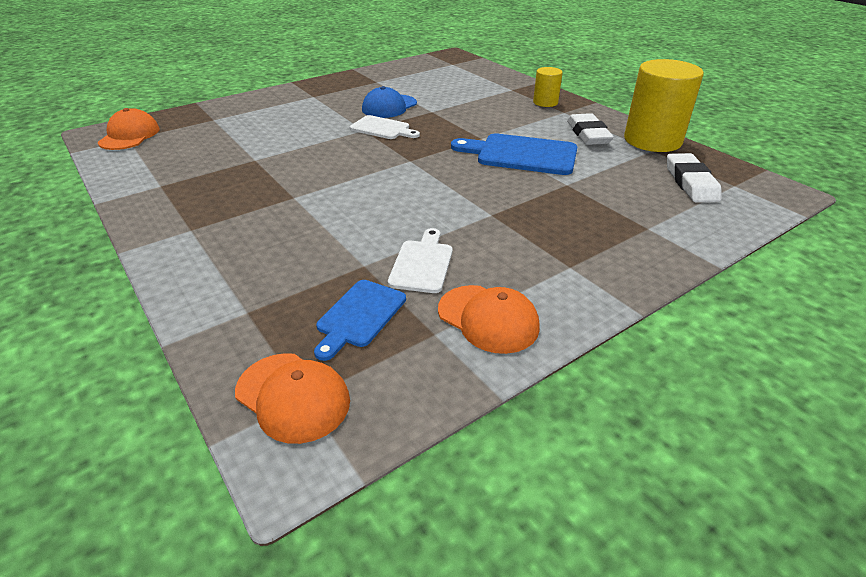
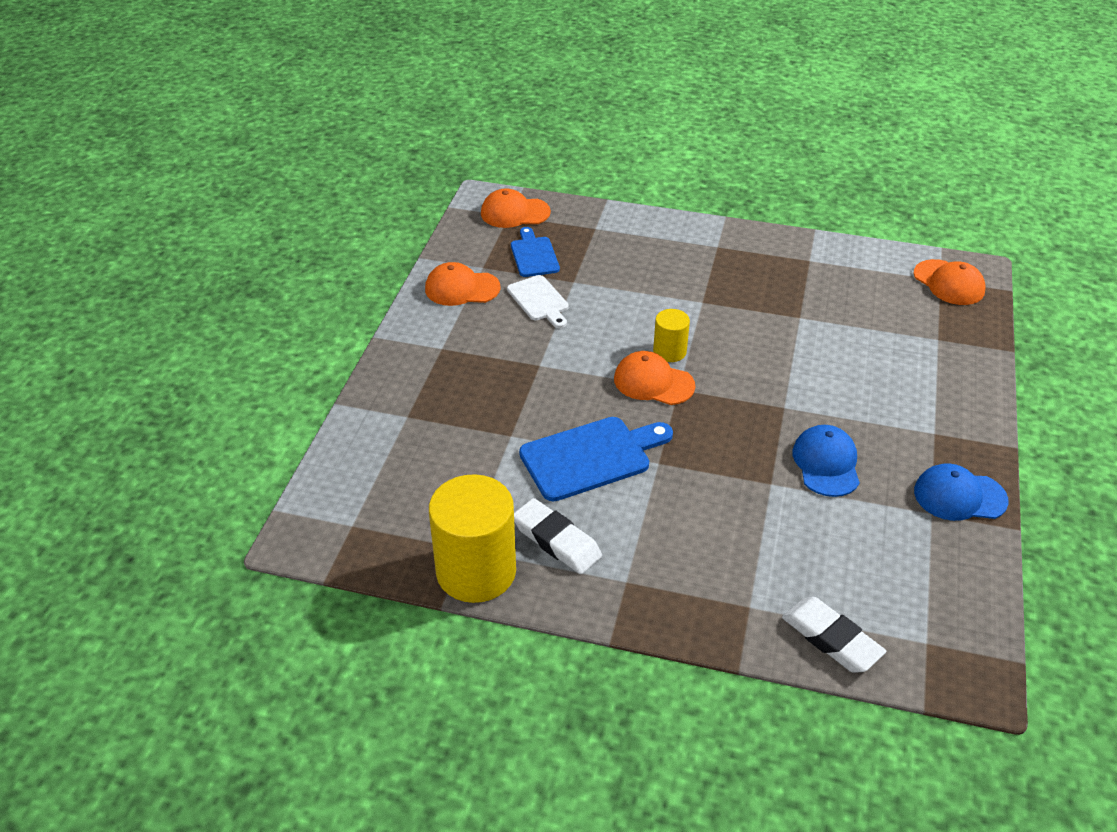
camera: 140 degrees right, 5 degrees up
(353, 80) = (959, 496): none -> blue cap
(382, 128) = (770, 419): white cutting board -> none
(420, 170) = (653, 382): none -> orange cap
(545, 102) = (671, 594): yellow cylinder -> yellow cylinder (669, 351)
(690, 183) = (397, 504): white eraser -> white eraser (831, 639)

